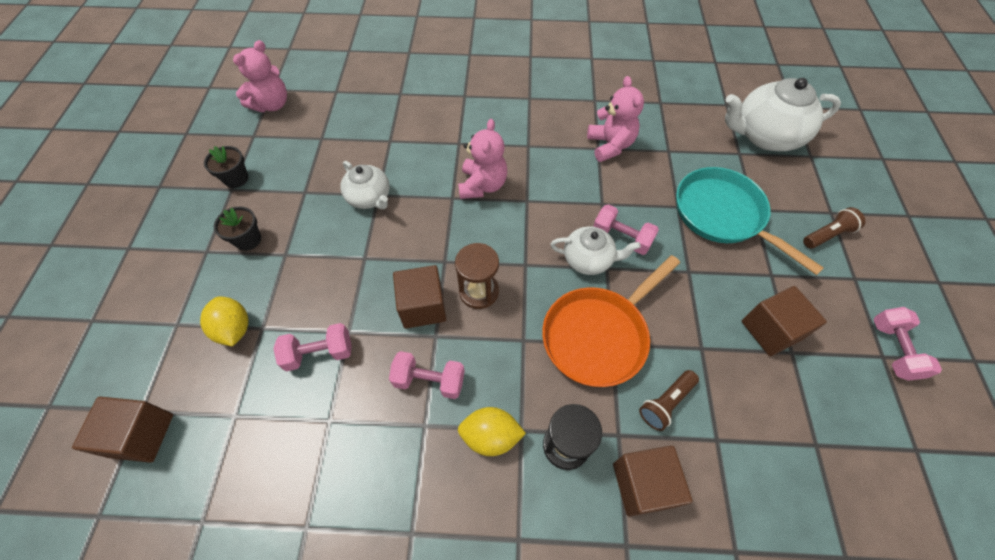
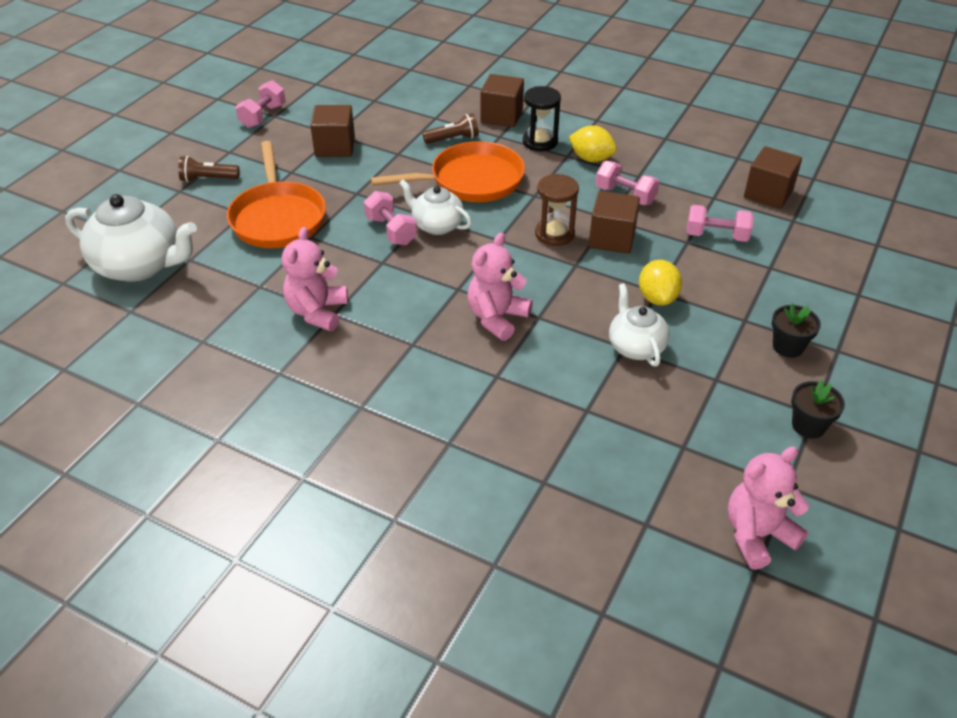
camera: 155 degrees left, 15 degrees down
(141, 435) = (872, 230): brown cube -> brown cube (768, 194)
(234, 329) = (798, 274): yellow lemon -> yellow lemon (657, 298)
(723, 215) = (278, 217): turquoise pan -> orange pan

